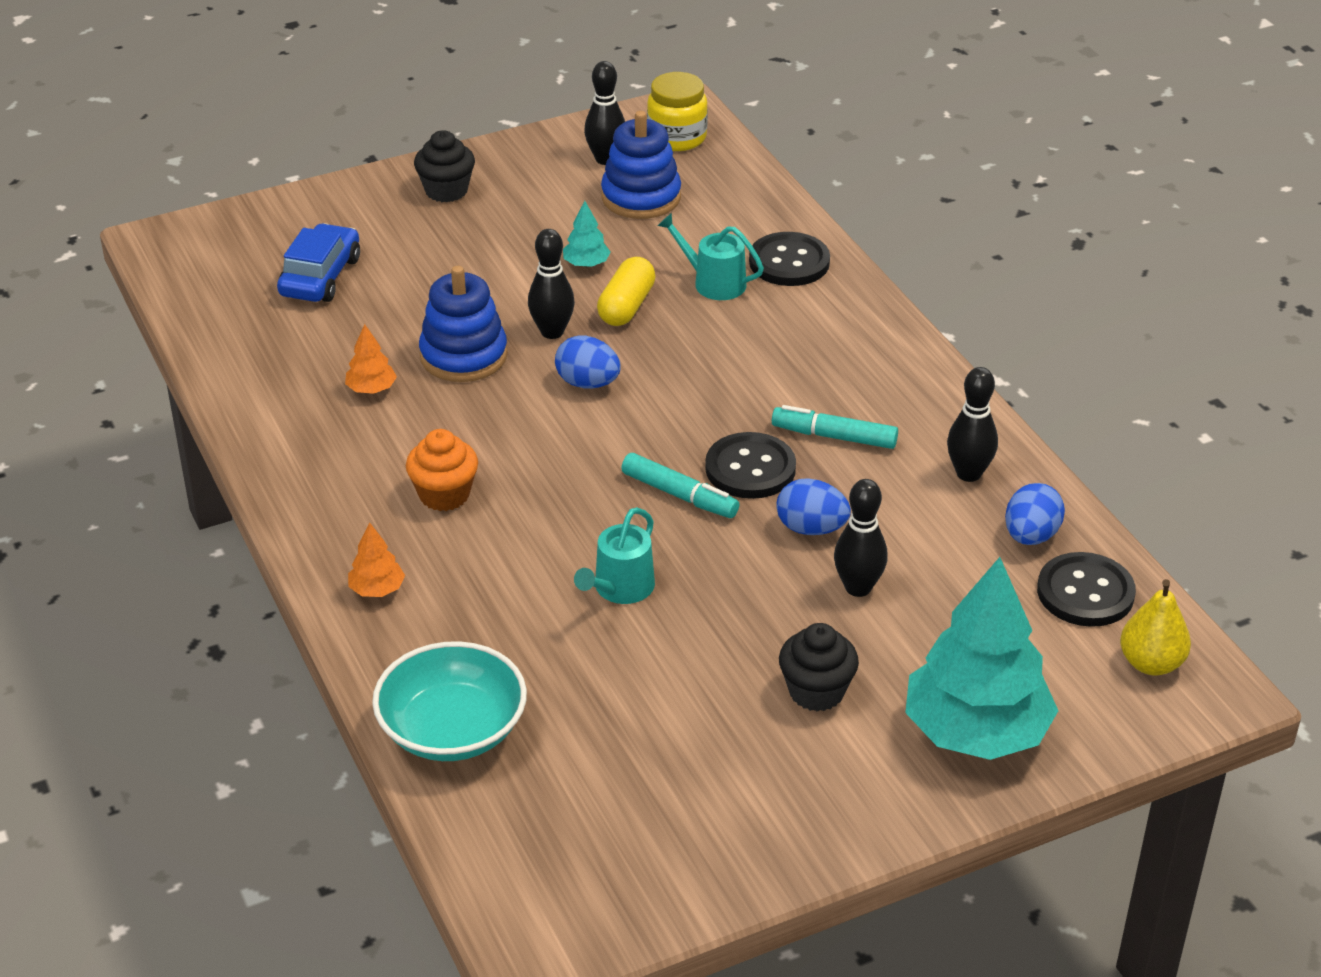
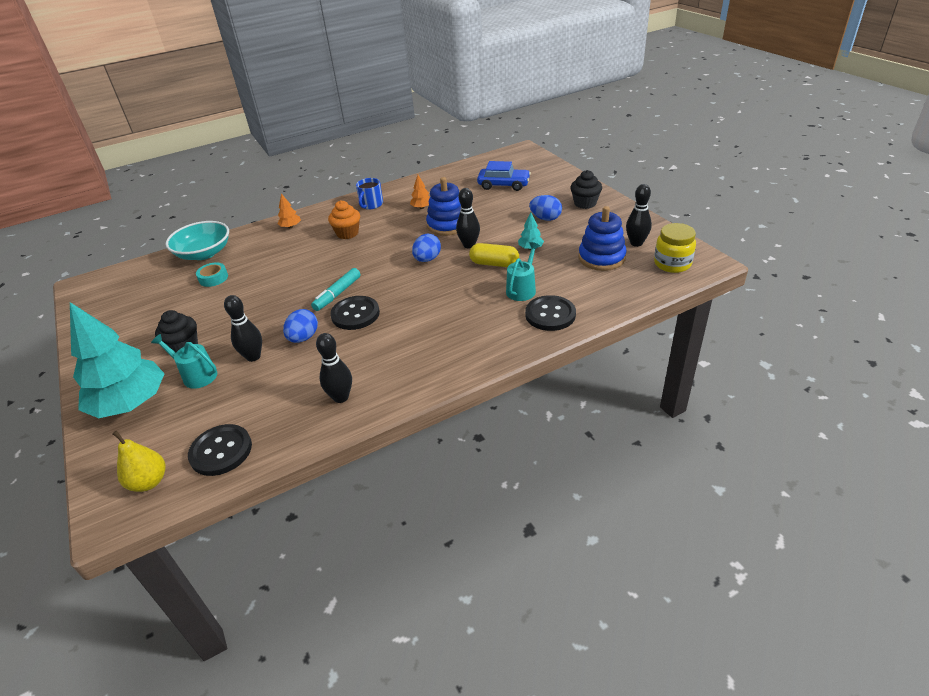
camera: 90 degrees right, 0 degrees up
(321, 464) = (371, 204): none -> blue mug
(572, 691) = (213, 278): none -> turquoise tape
(620, 588) = (274, 283): turquoise watering can -> turquoise watering can (196, 375)
(834, 436) = (380, 342): turquoise marker -> none
(1031, 536) = (278, 426): blue egg -> blue egg (545, 218)

